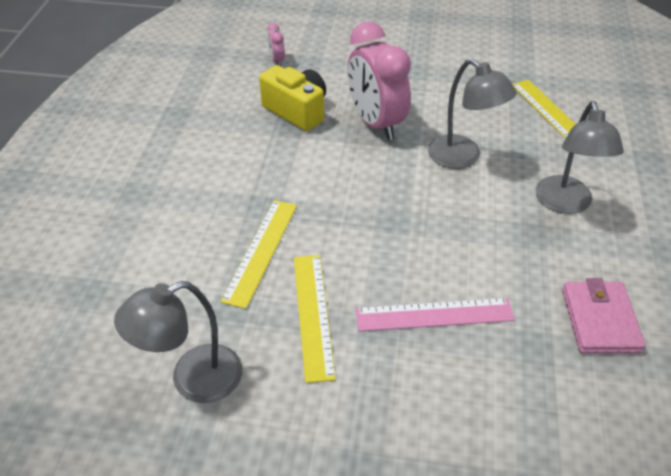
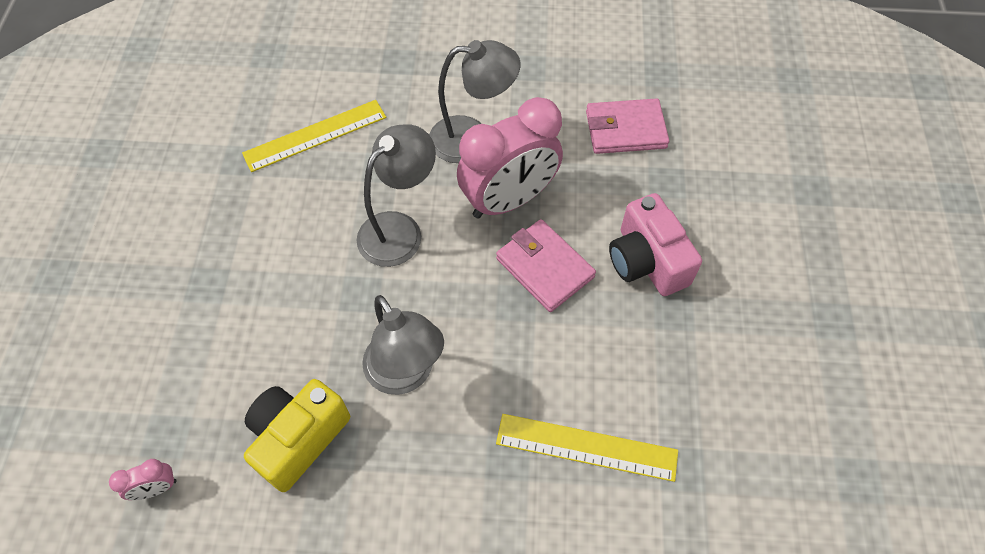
camera: 95 degrees left, 15 degrees up
(193, 380) = (784, 491): grey lamp -> grey lamp (406, 375)
(313, 315) = (671, 376): yellow ruler -> none
(376, 123) = (330, 329): pink clock -> pink clock (509, 200)
(427, 241) = (544, 268): none -> pink wallet
(434, 315) = (647, 261): pink ruler -> pink camera

